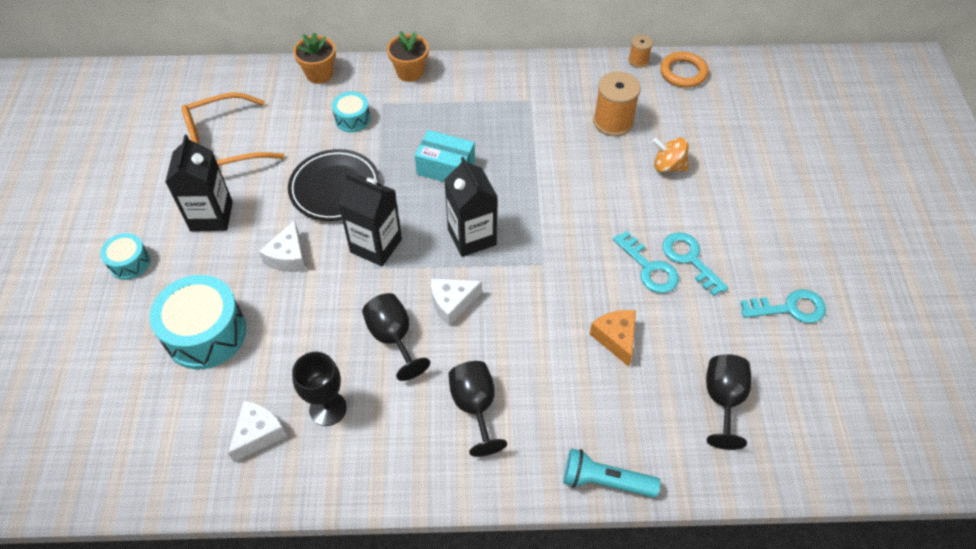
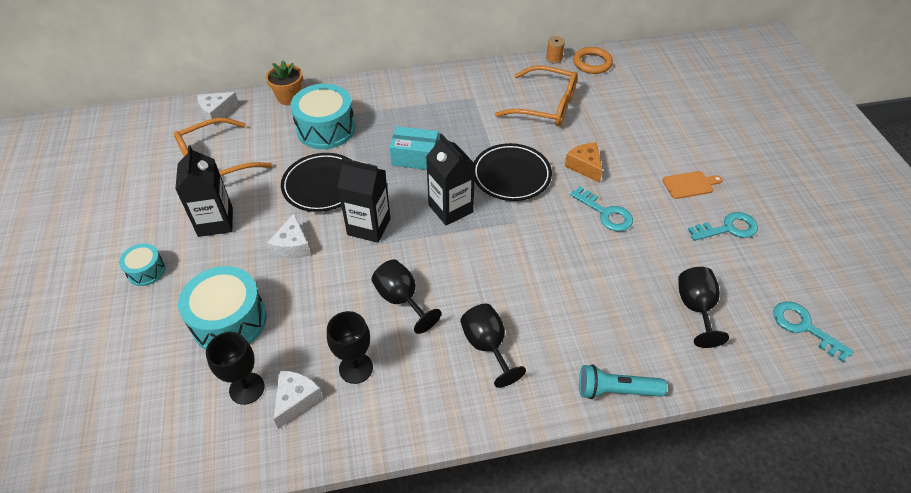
camera: 10 degrees left, 5 degrees down
(210, 412) = (247, 388): none -> black goblet
(352, 119) = (326, 129): turquoise drum -> turquoise drum, size x1.89
(410, 72) = (367, 87): orange flower pot -> none
(452, 303) = (446, 264): white cheese -> white cheese (217, 113)
(550, 206) = (511, 175): none -> black plate
(613, 122) = (546, 105): orange spool -> orange glasses
(616, 338) = (593, 272): orange cheese -> orange cheese (584, 166)
(668, 166) = (599, 133): orange spinning top -> none
(689, 259) = (637, 202): turquoise key -> turquoise key (804, 327)
(759, 246) = (690, 185): none -> orange cutting board

